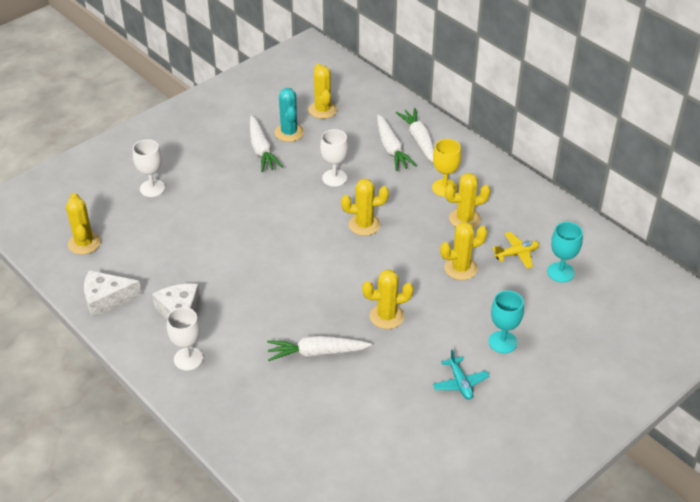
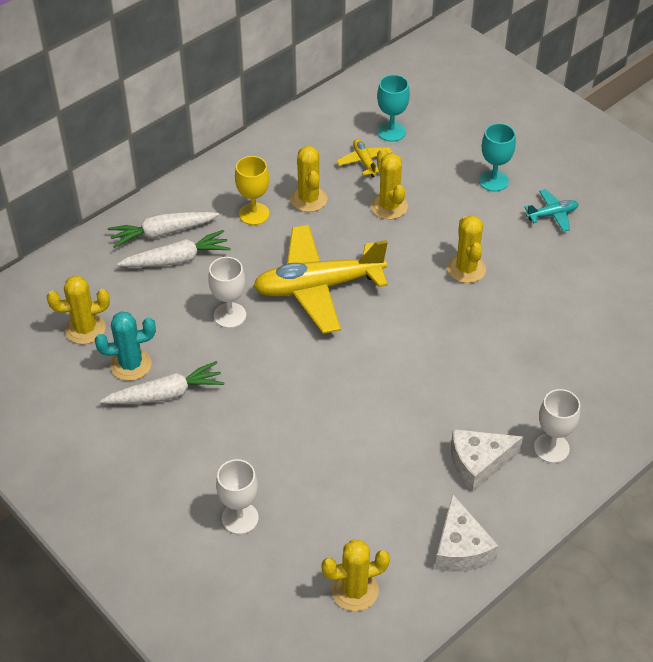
camera: 90 degrees left, 5 degrees up
(317, 353) = (527, 328): white carrot -> none
(364, 225) = (318, 287): yellow cactus -> yellow plane

